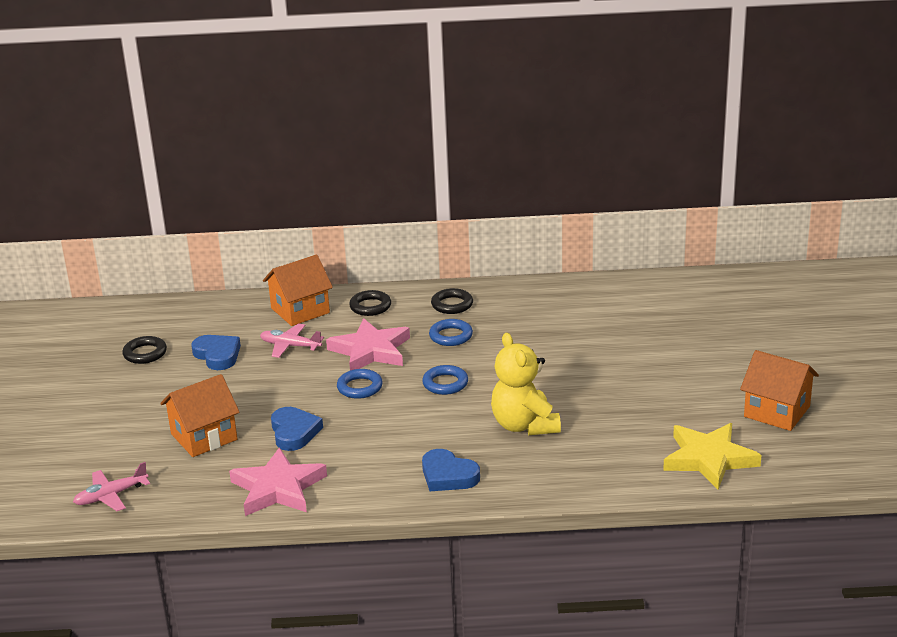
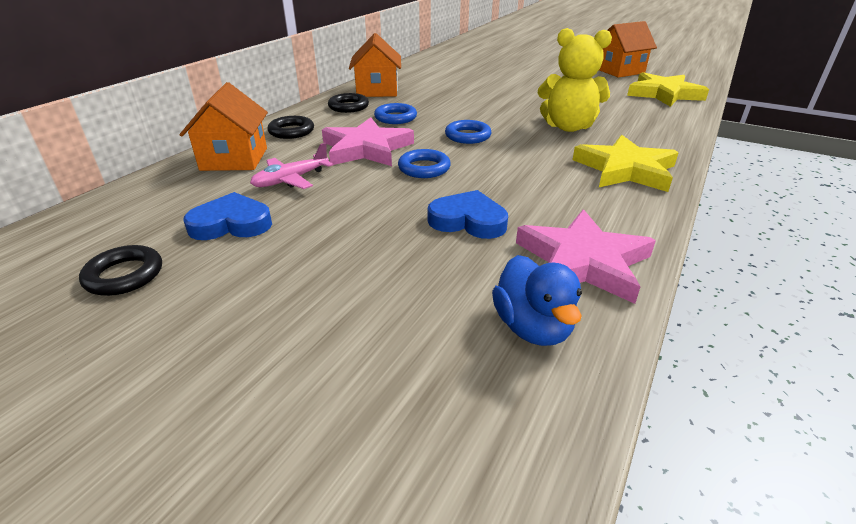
camera: 60 degrees left, 5 degrees up
(111, 496) = (484, 436): pink plane -> none
(196, 488) = (532, 327): none -> blue duck
(204, 437) = (406, 284): orange house -> orange house (377, 90)
(448, 475) = (625, 170): blue heart -> yellow star

